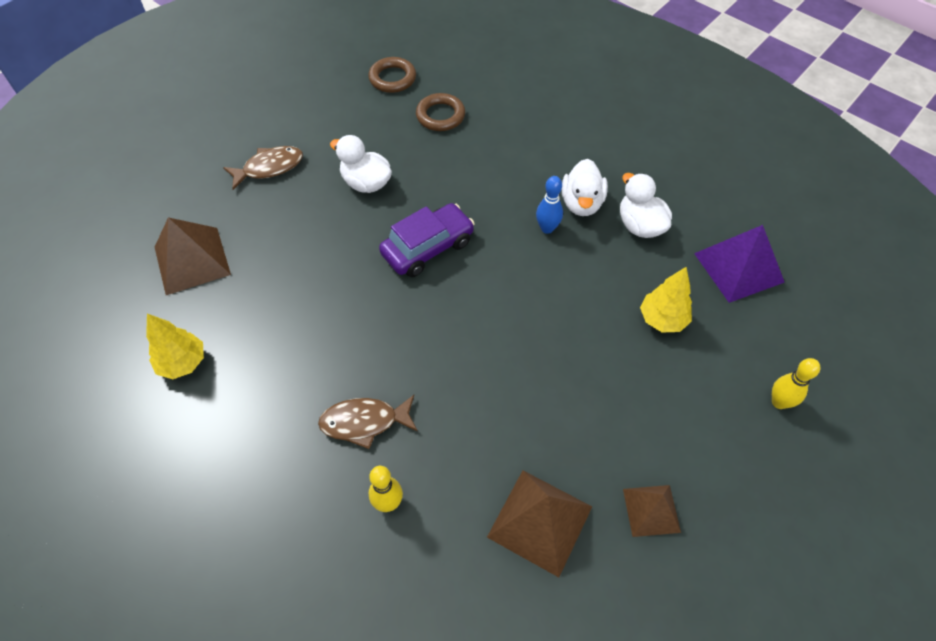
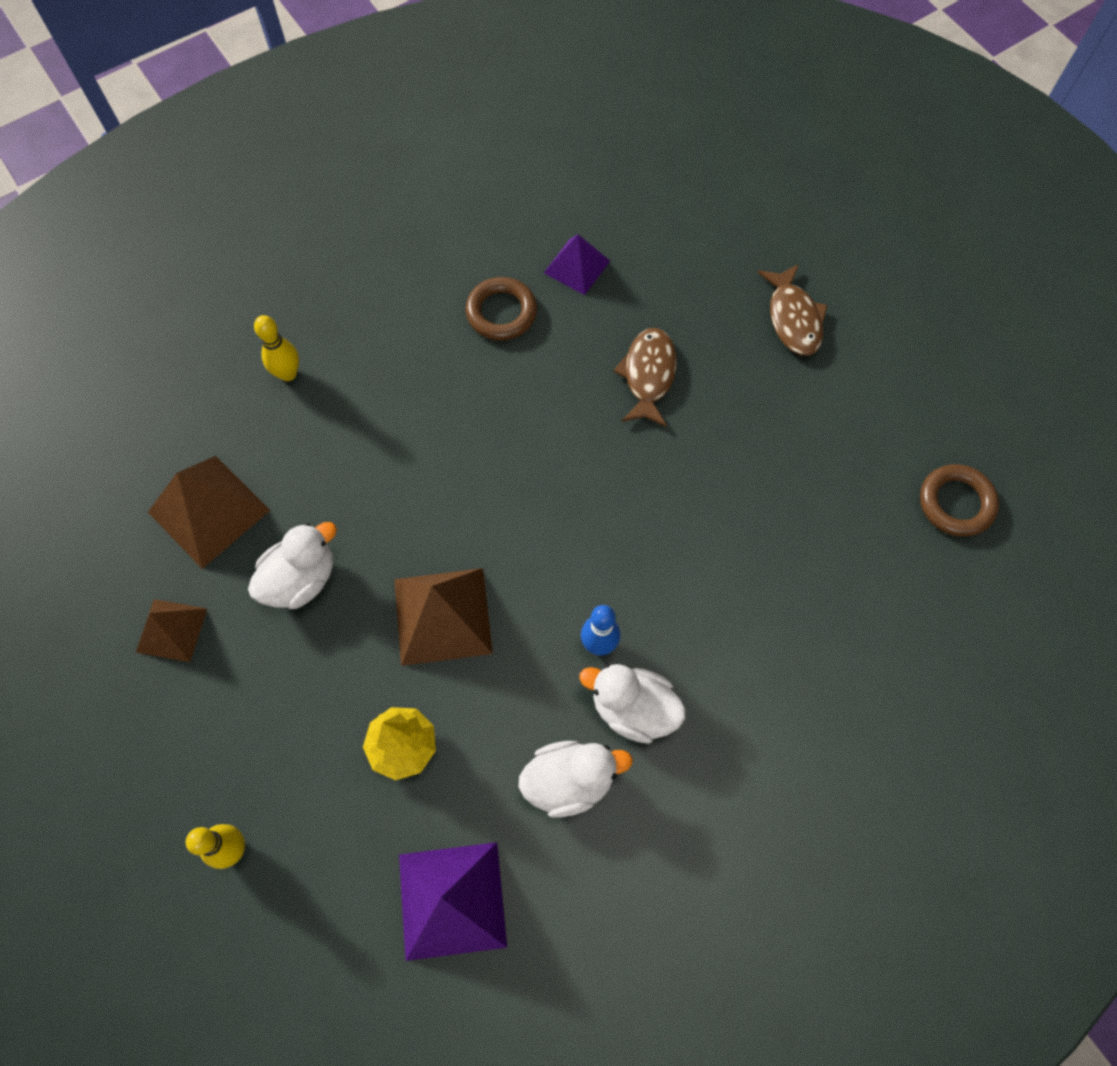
camera: 105 degrees right, 10 degrees up
(183, 363) = (517, 211): yellow tree -> none
(192, 260) = (657, 226): brown pyramid -> brown pyramid (442, 616)
(239, 306) = (576, 266): none -> purple pyramid
(364, 422) = (385, 367): brown fish -> brown fish (648, 375)
(366, 183) = (740, 428): white duck -> white duck (301, 579)
(428, 248) = (606, 481): purple car -> none
(440, 116) = (858, 554): brown ring -> brown ring (501, 312)

